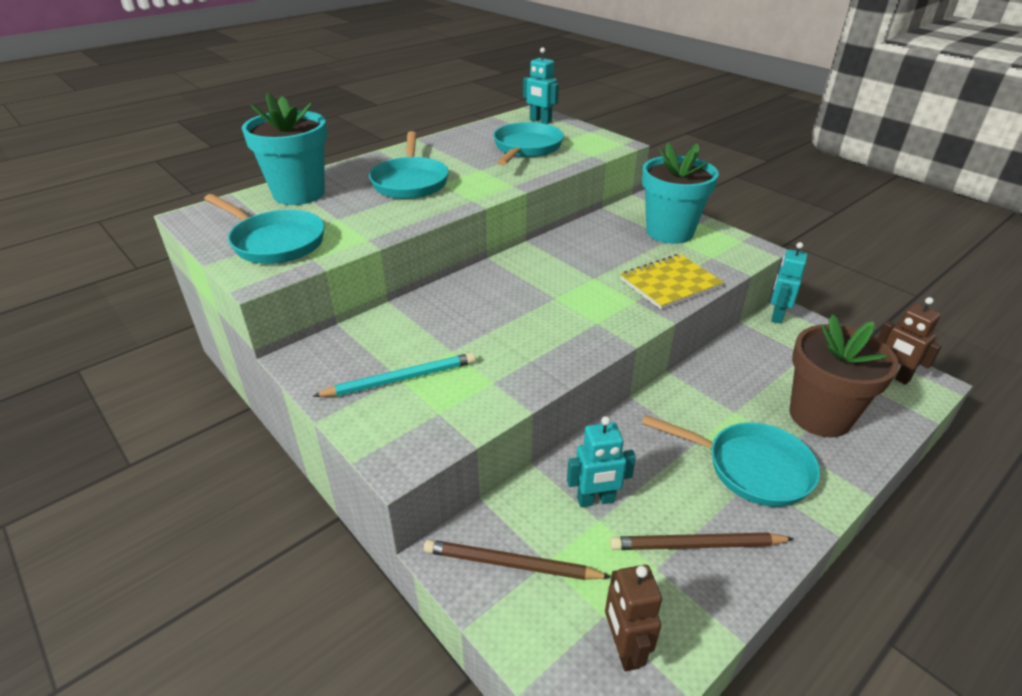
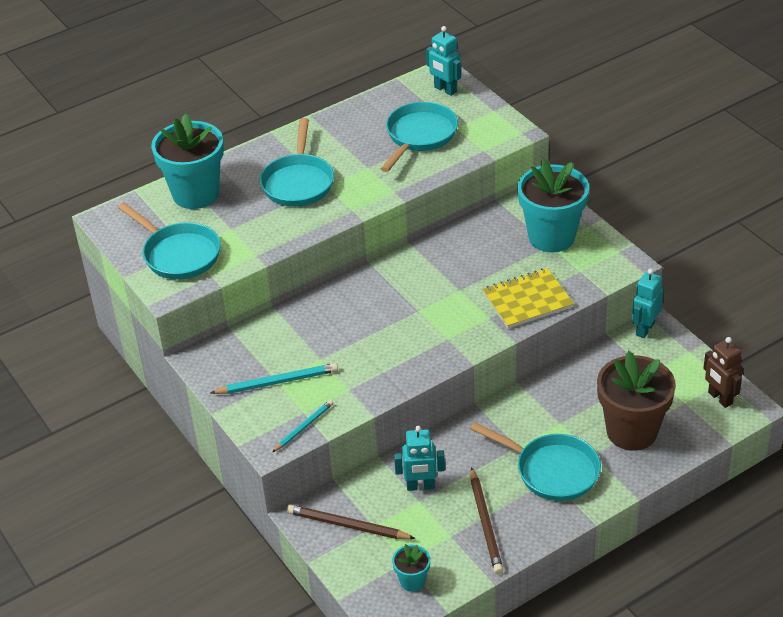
camera: 10 degrees right, 5 degrees up
(441, 431) = (303, 427): none -> turquoise pencil
(624, 648) = (412, 581): brown robot -> turquoise flower pot
(697, 545) = (486, 523): brown pencil -> brown pencil turned 105 degrees counterclockwise

